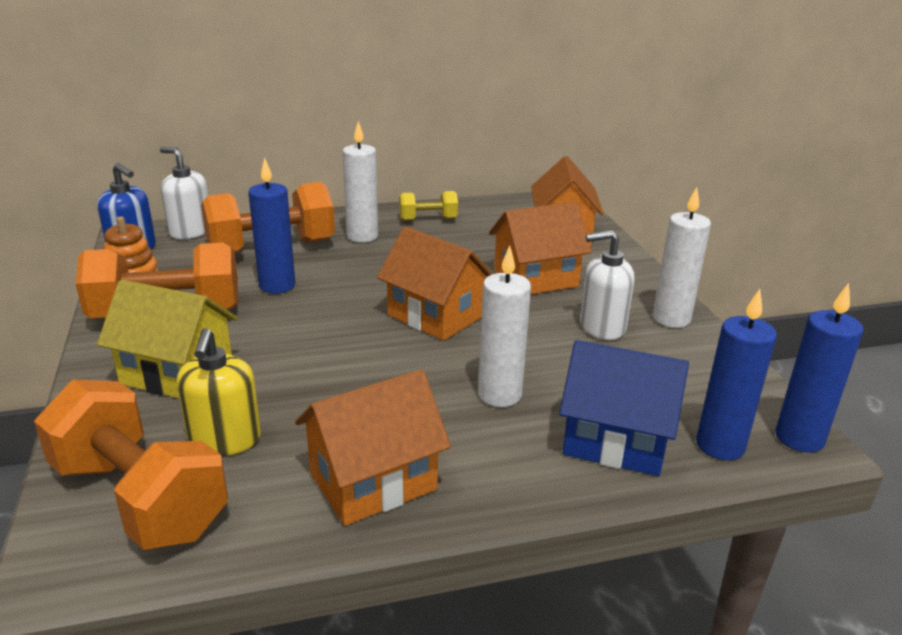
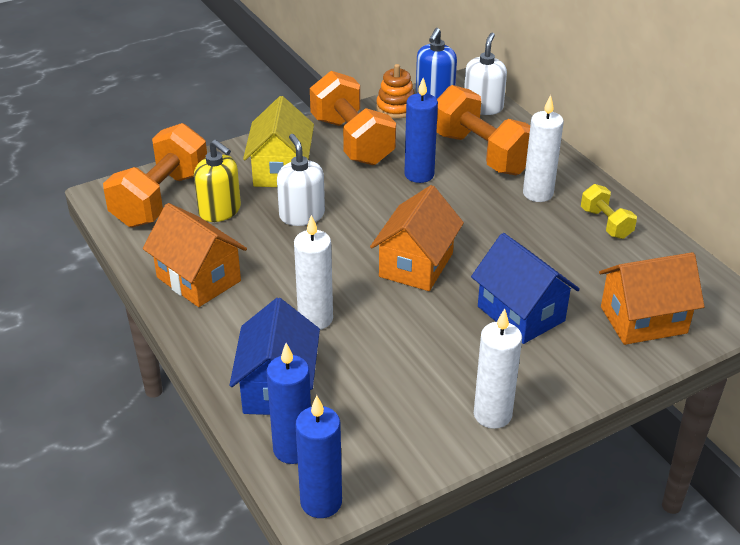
camera: 75 degrees right, 10 degrees up
(224, 440) = (220, 211): yellow soap dispenser -> yellow soap dispenser turned 120 degrees counterclockwise
(535, 279) = (521, 313): orange house -> blue house
(602, 327) = (450, 367): white soap dispenser -> white soap dispenser (302, 215)

